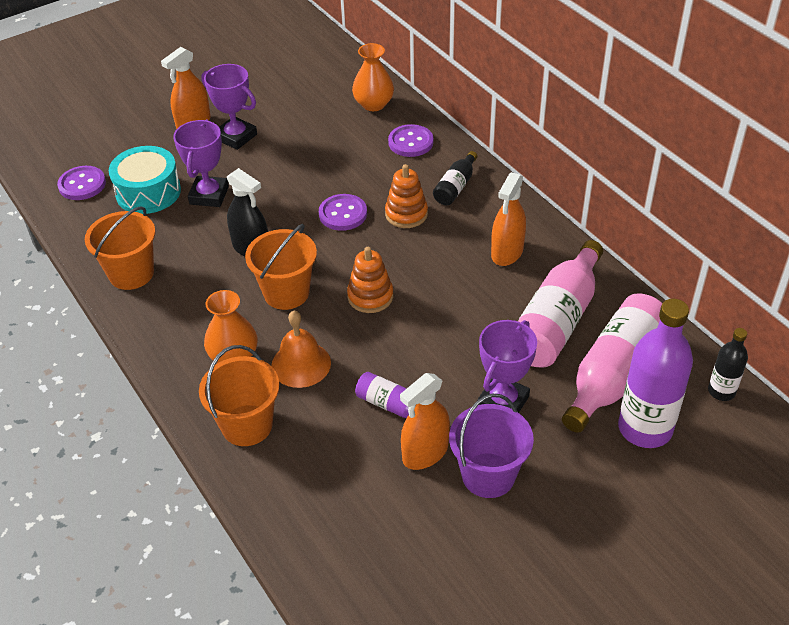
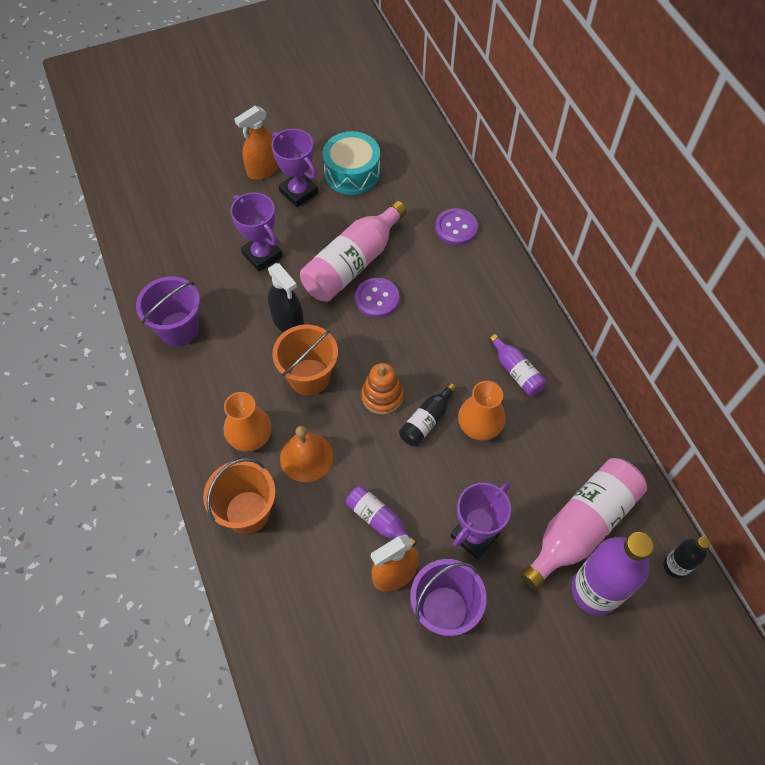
camera: 10 degrees right, 15 degrees up
(82, 184) = (153, 221): purple button -> none
(131, 273) = (179, 329): orange bucket -> purple bucket
(148, 192) = (209, 241): turquoise drum -> turquoise drum (352, 173)
(209, 195) = (262, 255): purple trophy -> purple trophy turned 60 degrees counterclockwise
(373, 104) = (431, 177): orange vase -> orange vase (479, 426)
(406, 214) = (434, 310): orange stacking toy -> none
(455, 187) = (486, 287): black bottle -> black bottle (426, 421)
(507, 252) = (516, 371): orange spray bottle -> purple bottle
(556, 321) = (544, 457): pink bottle -> pink bottle (353, 264)

